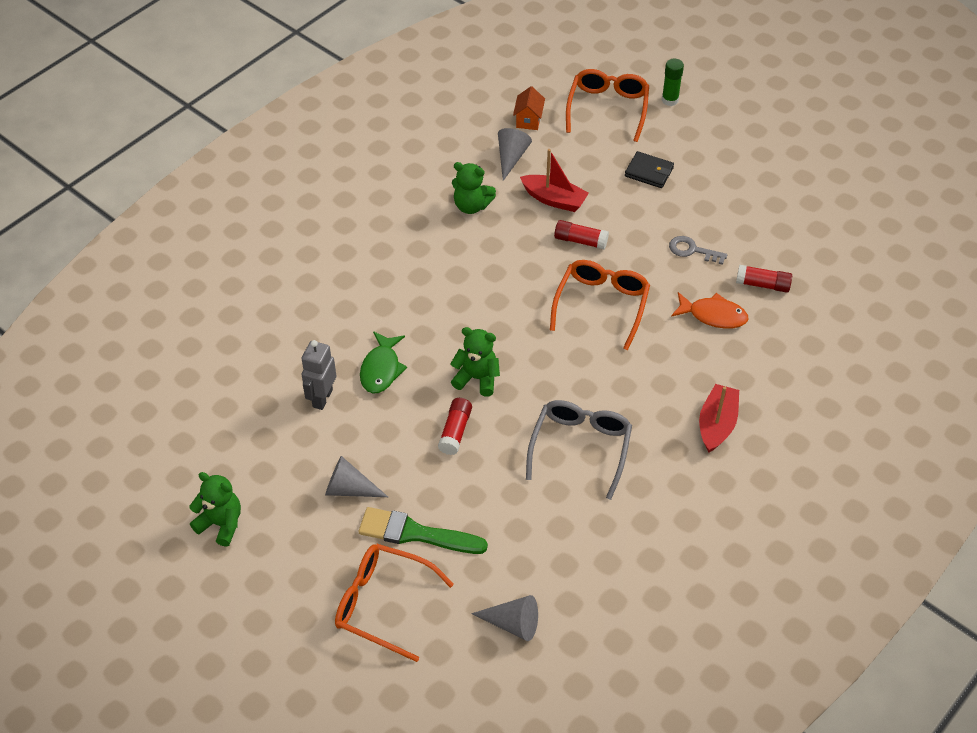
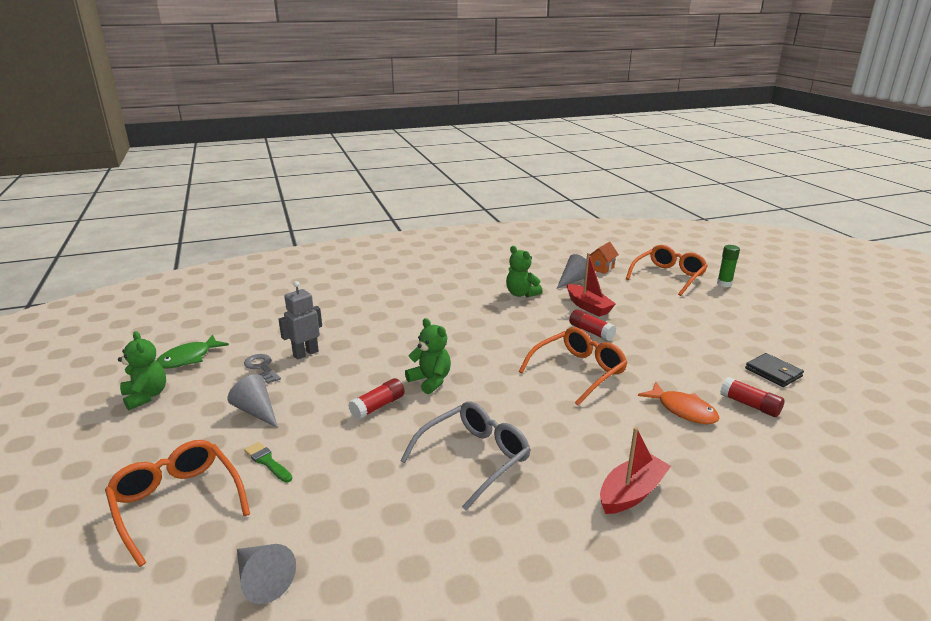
camera: 30 degrees right, 25 degrees down
(381, 369) = (365, 352): green fish -> green fish (188, 358)
(416, 533) = (267, 462): green brush -> green brush, size x0.53
(649, 172) = (680, 312): black wallet -> black wallet (773, 372)
(692, 250) = (690, 364): grey key -> grey key (262, 367)

